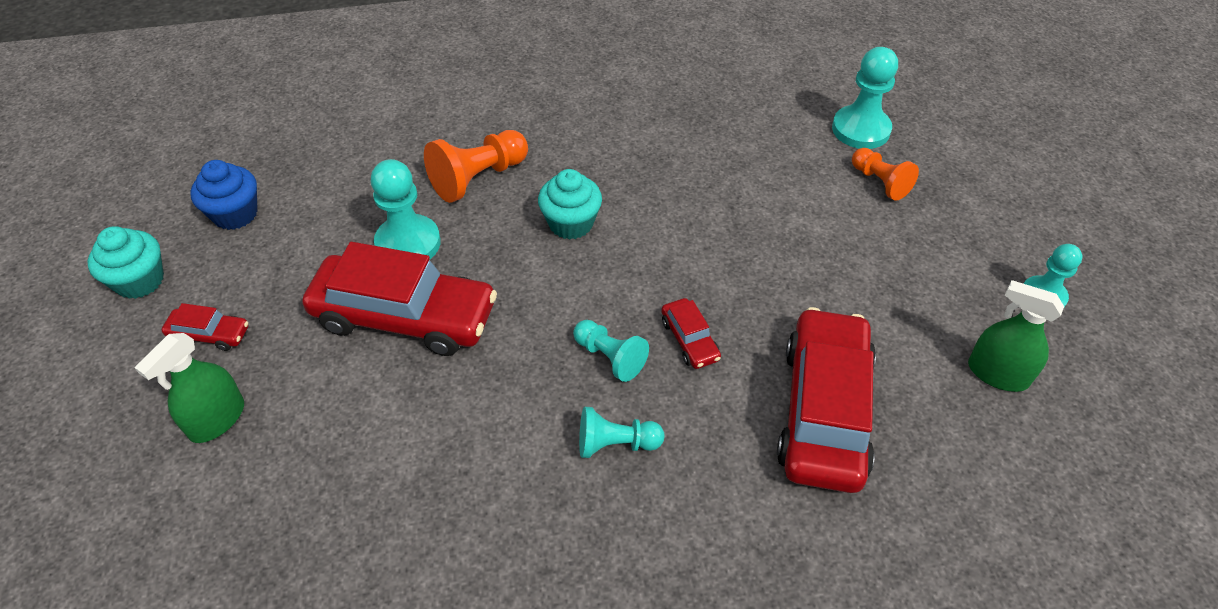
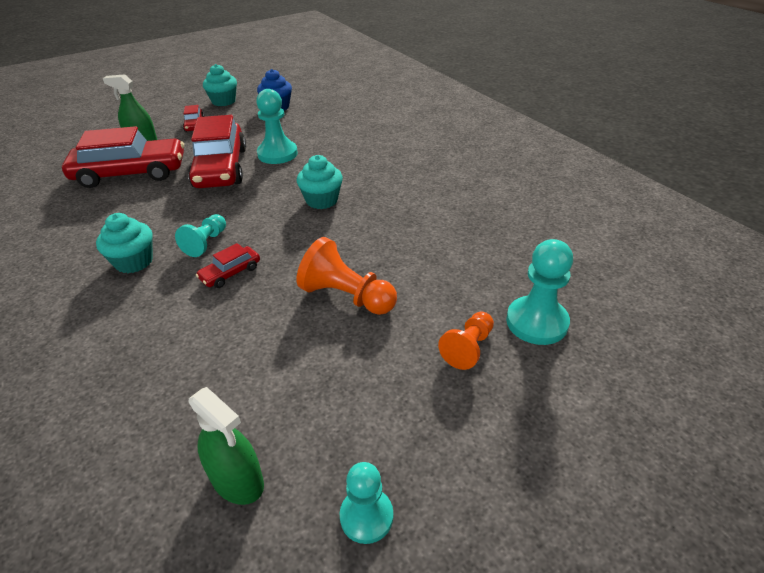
camera: 70 degrees right, 10 degrees down
(478, 178) = (344, 160): orange pawn -> orange pawn (347, 296)
(615, 444) = (134, 262): turquoise pawn -> turquoise cupcake
(824, 411) = (173, 357): red car -> red car (130, 173)
(997, 374) = (237, 480): green spray bottle -> green spray bottle turned 120 degrees clockwise

